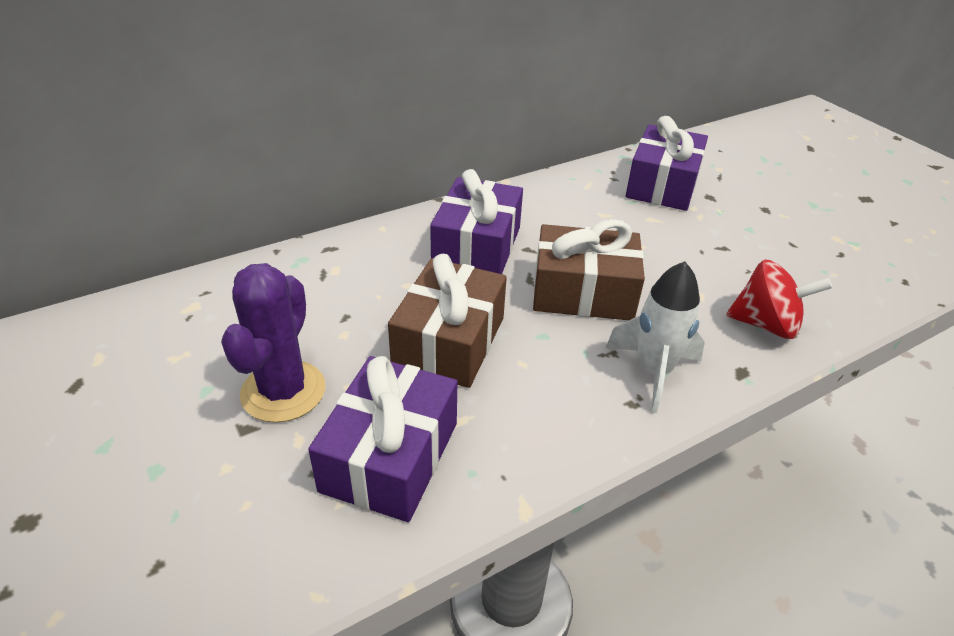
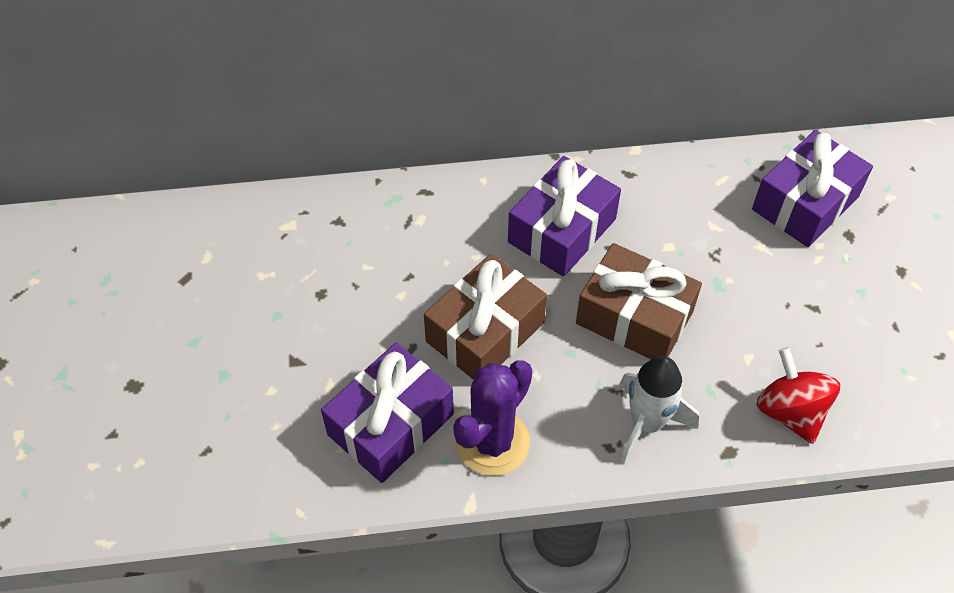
camera: 25 degrees right, 15 degrees up
(283, 391) = (333, 337): purple cactus -> purple cactus (492, 442)
(766, 324) = (790, 411): red spinning top -> red spinning top turned 150 degrees counterclockwise

